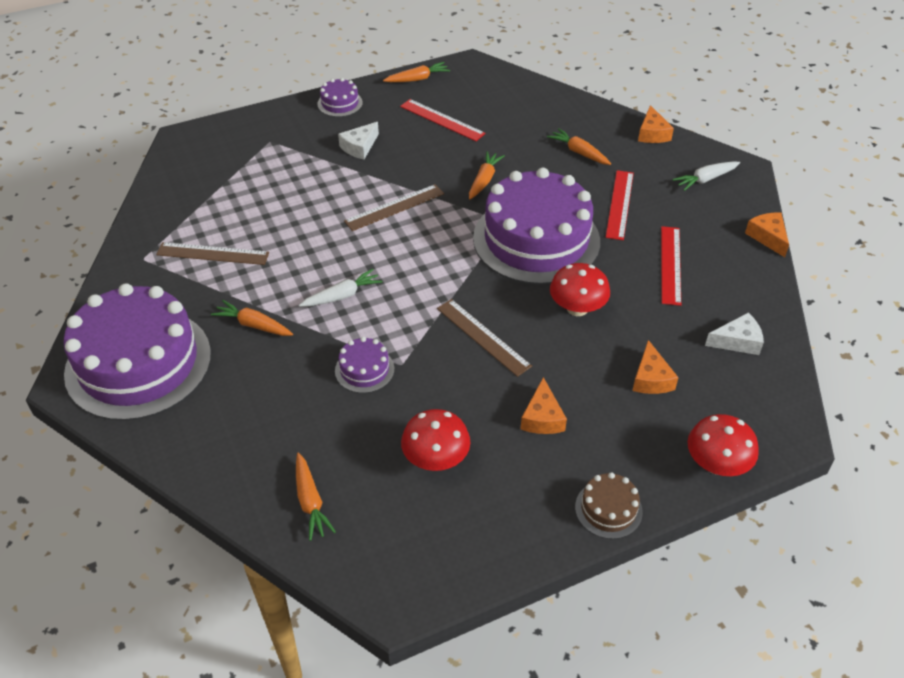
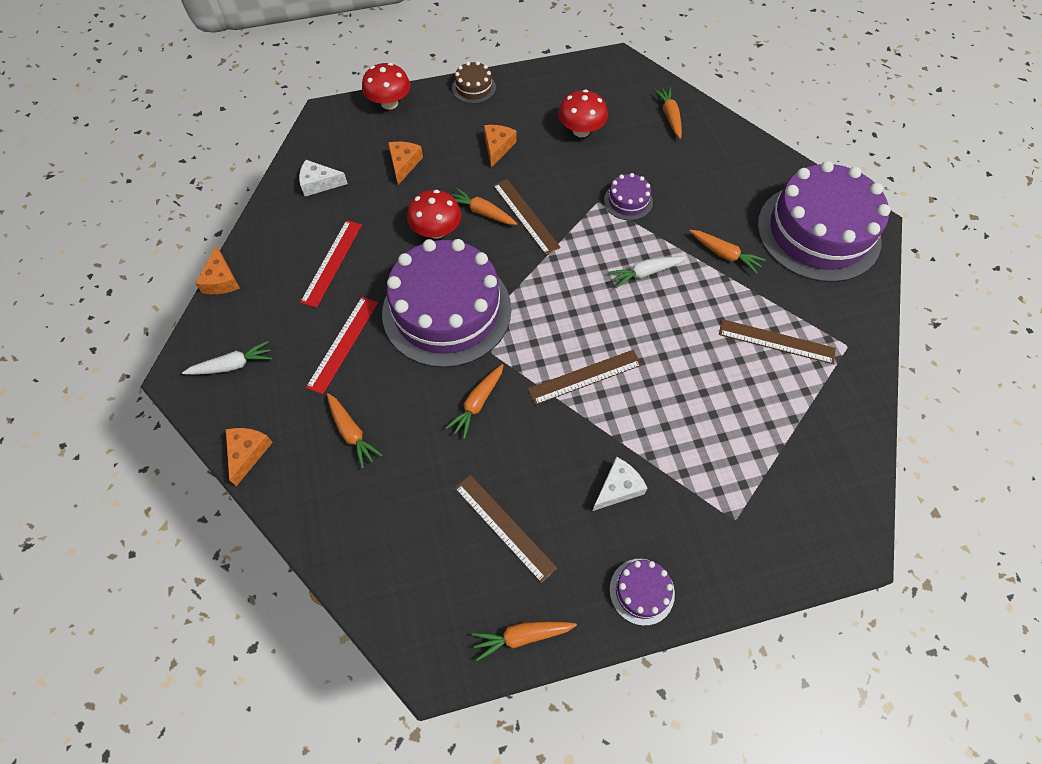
camera: 170 degrees left, 15 degrees up
(442, 120) = (504, 527): red ruler -> brown ruler
(534, 334) = (482, 212): none -> orange carrot

